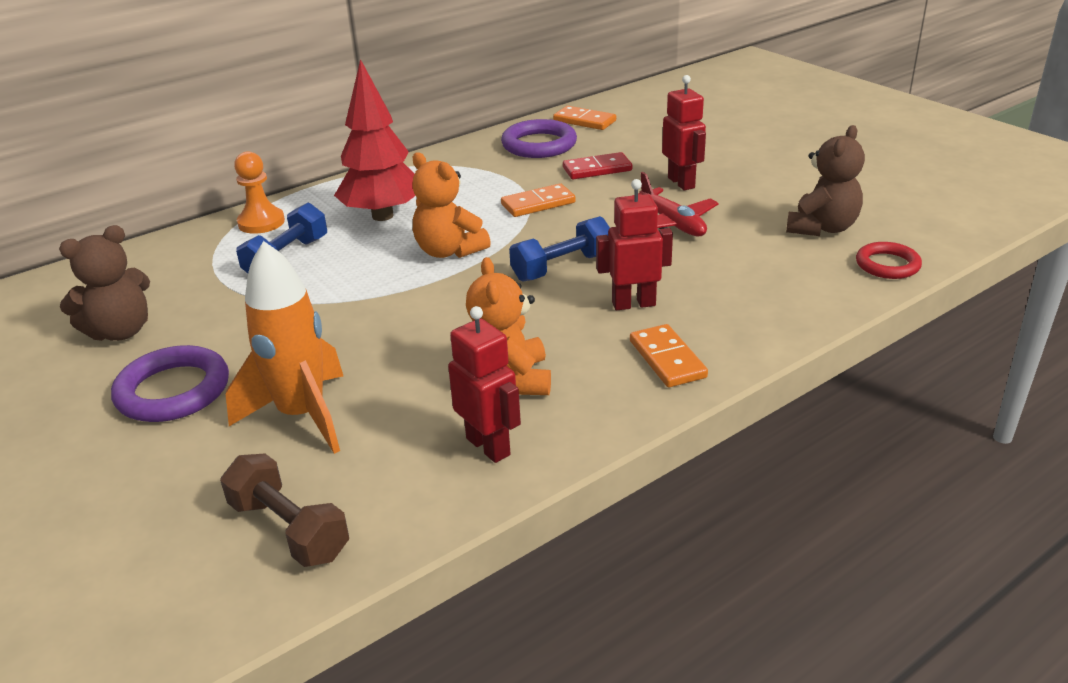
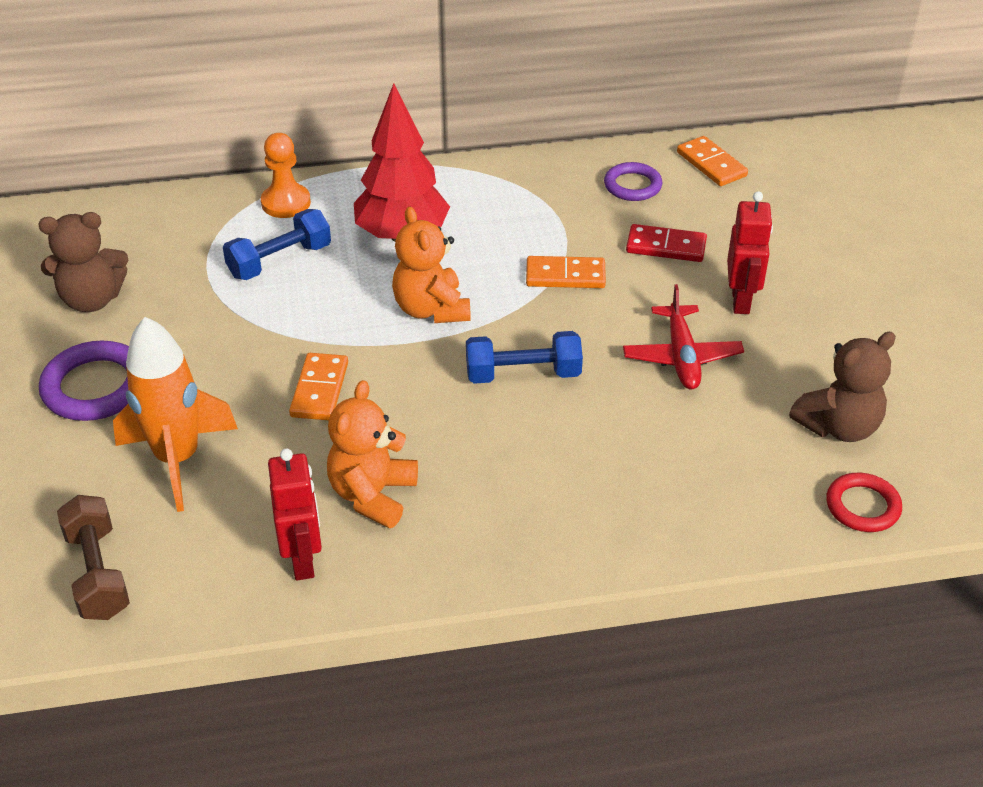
camera: 25 degrees right, 10 degrees up
(539, 145) = (632, 186): purple ring -> purple ring, size x0.64
(633, 304) = (555, 450): red robot -> none
(667, 359) = (531, 532): orange domino -> orange domino (319, 390)

